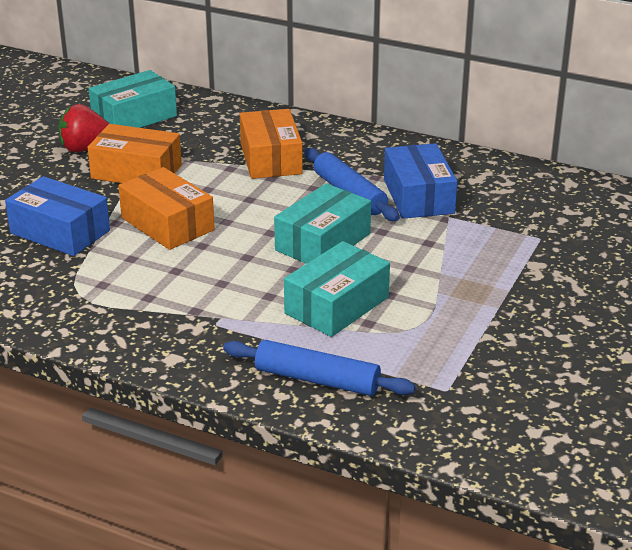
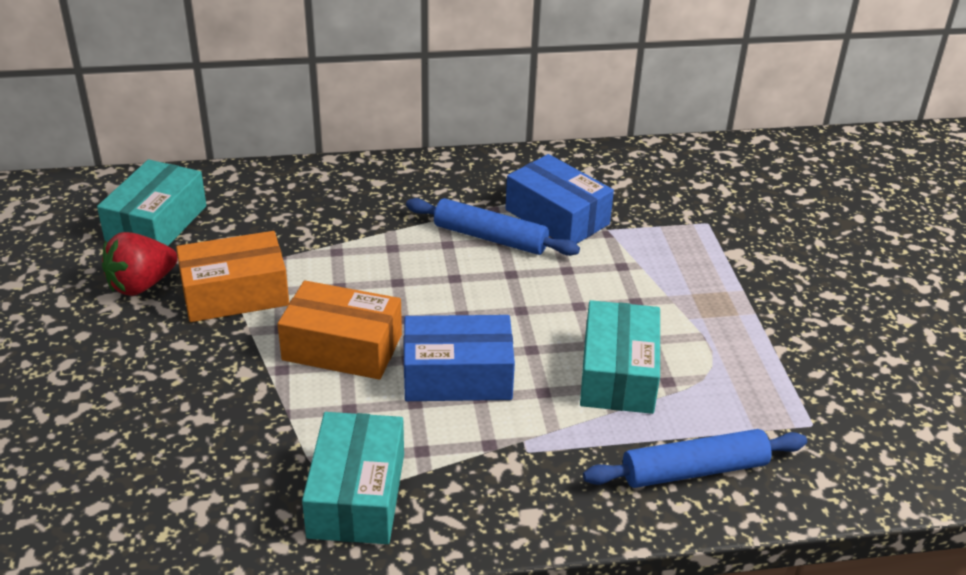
camera: 35 degrees left, 5 degrees up
(60, 232) = (228, 408): blue box -> blue box (457, 376)
(270, 158) = (366, 224): orange box -> none
(322, 242) = (525, 305): turquoise box -> turquoise box (356, 495)

